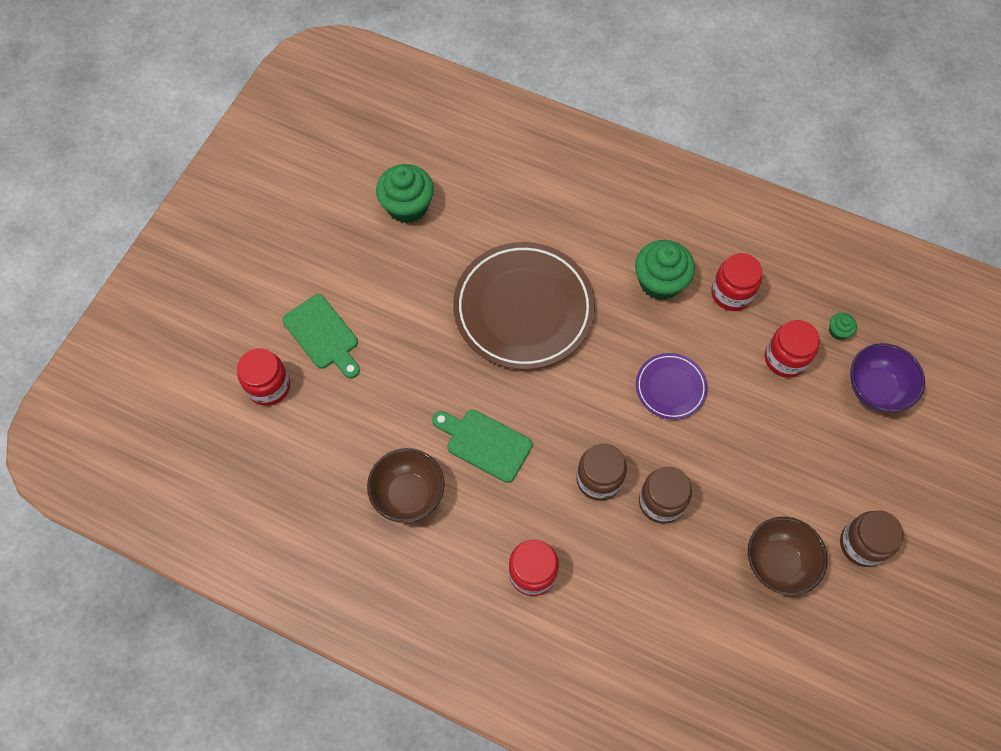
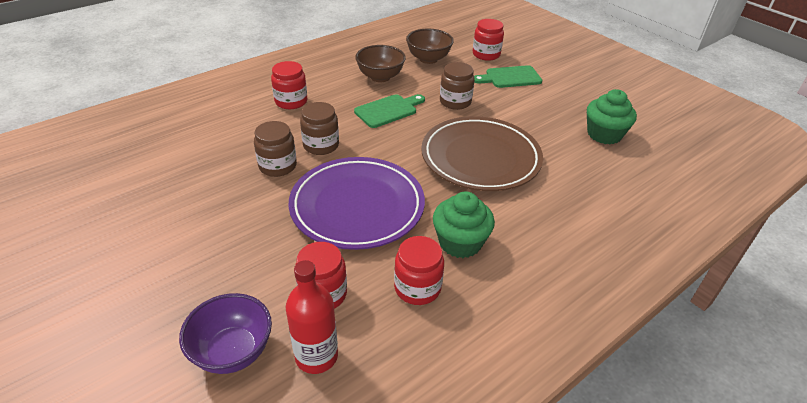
camera: 115 degrees right, 25 degrees down
(670, 387) = (357, 207): purple plate -> purple plate, size x2.04
(778, 563) = (175, 203): brown bowl -> brown bowl (428, 59)
(838, 331) = (316, 356): green cupcake -> red bottle
(862, 544) = (128, 258): brown jar -> brown jar (455, 102)

